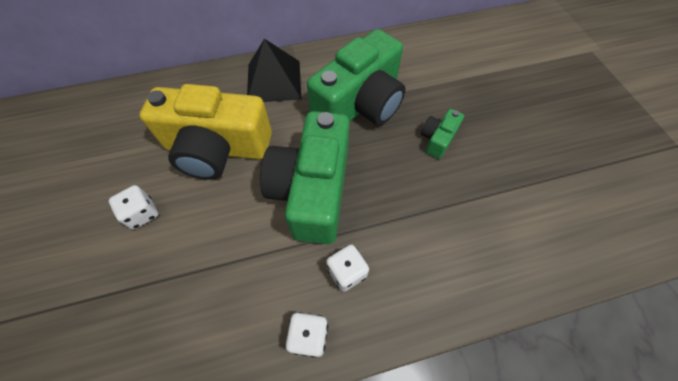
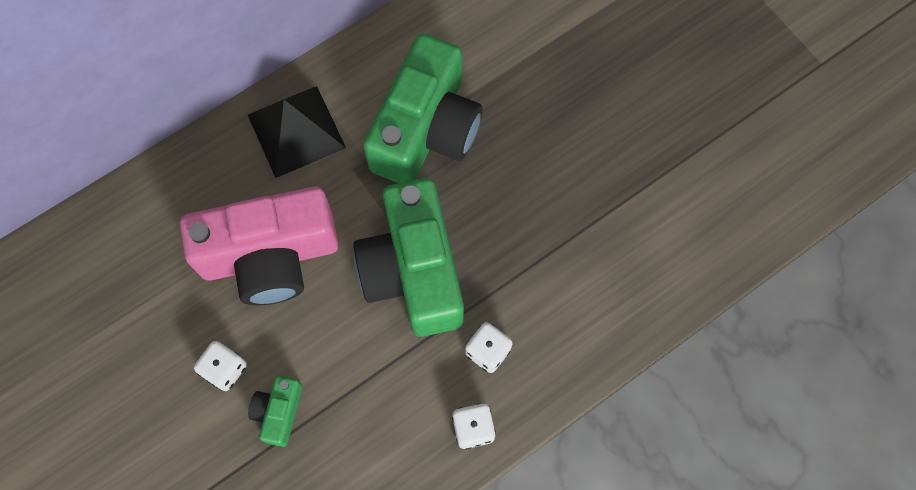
camera: 20 degrees left, 10 degrees up
(217, 148) = (270, 256): yellow camera -> pink camera
(437, 139) = (539, 150): green camera -> green camera (279, 412)

